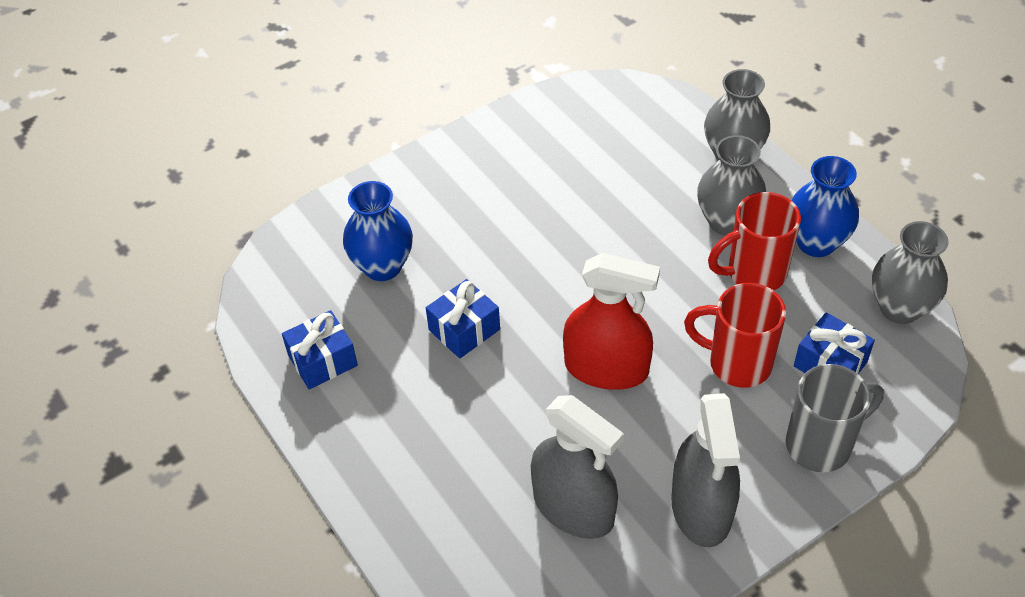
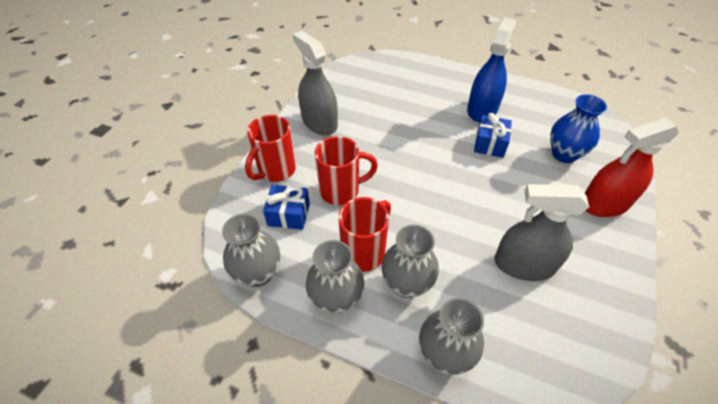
camera: 145 degrees right, 0 degrees up
(322, 360) = (532, 104): blue gift -> none
(409, 392) = (482, 109): none -> blue spray bottle
(573, 507) = (373, 101): grey spray bottle -> grey spray bottle (524, 265)
(606, 368) = (406, 158): red spray bottle -> red spray bottle (604, 203)
(816, 242) = (336, 299): blue vase -> grey vase
(821, 445) = (276, 170): grey mug -> red mug

